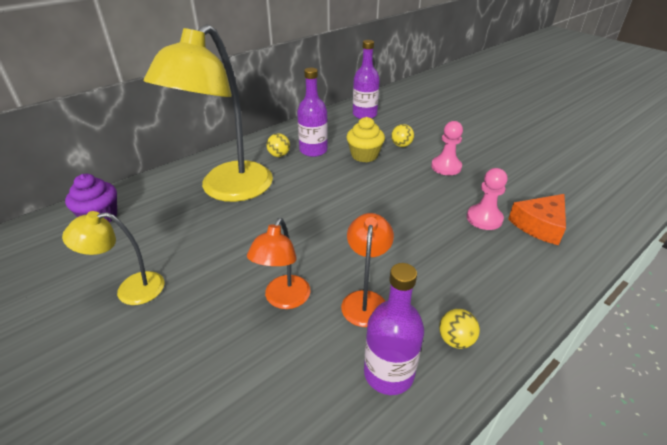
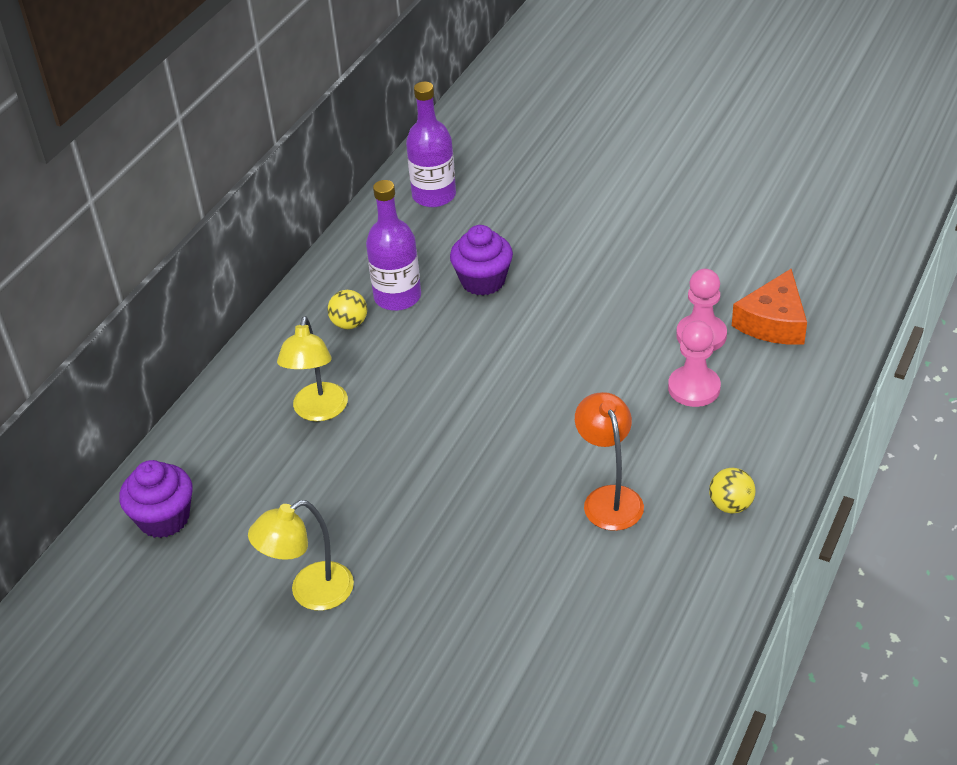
camera: 20 degrees left, 5 degrees up
(228, 190) = (319, 411): yellow lamp -> yellow lamp, size x0.48
(284, 299) = (513, 533): orange lamp -> none
(364, 155) = (483, 281): yellow cupcake -> purple cupcake
(388, 373) = (677, 565): purple bottle -> none
(401, 145) = (528, 243): yellow ball -> none
(446, 167) = (614, 264): pink pawn -> pink pawn (694, 388)

